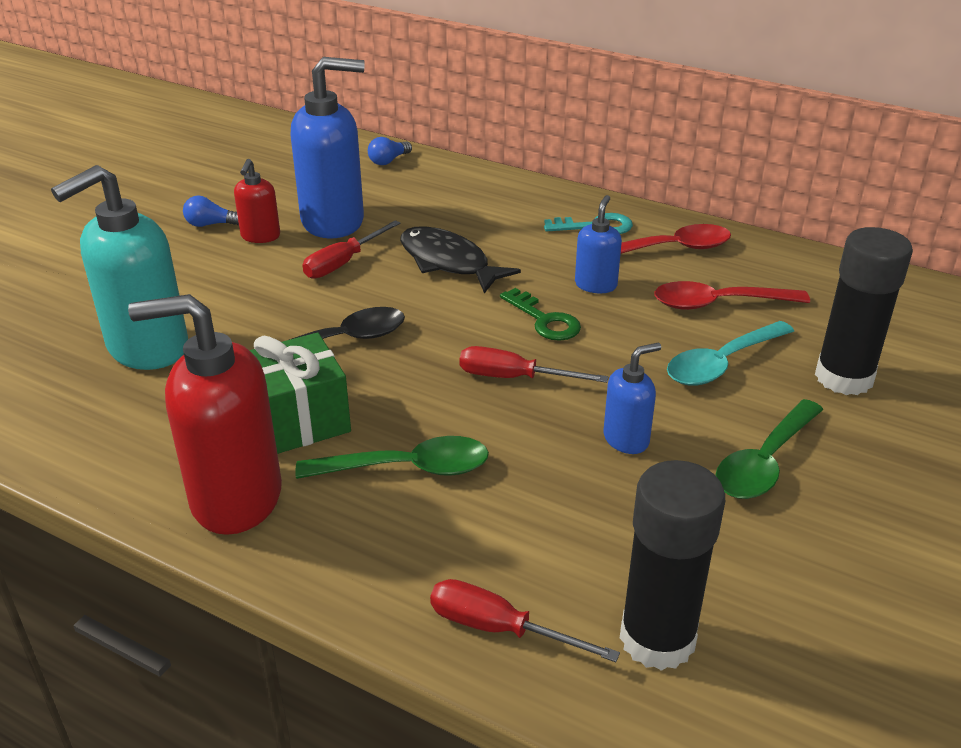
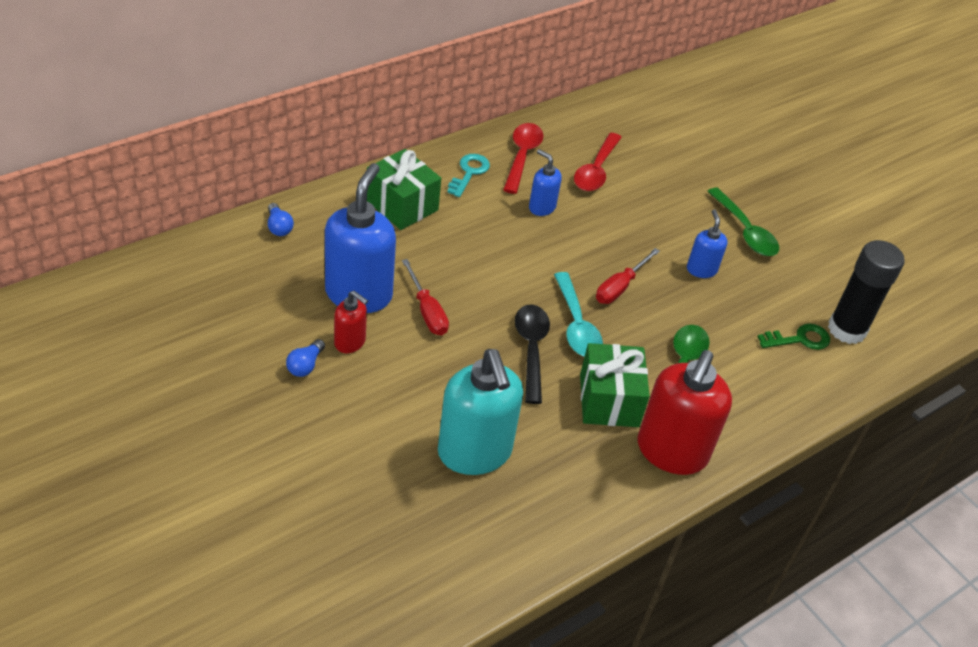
camera: 70 degrees left, 10 degrees up
(448, 262) = (465, 259): black fish -> none
(493, 206) = (402, 205): none -> green gift
(499, 628) = (819, 380): red screwdriver -> none
(544, 320) = (567, 247): green key -> green key (799, 339)
(721, 363) = (655, 201): turquoise spoon -> turquoise spoon (576, 325)
(844, 377) = (693, 166): black glue stick -> none

